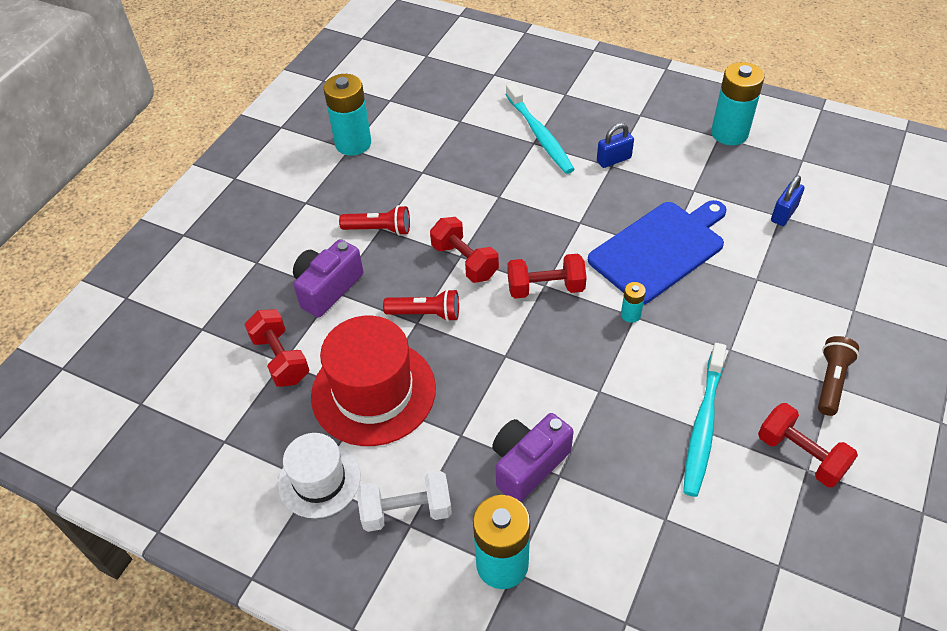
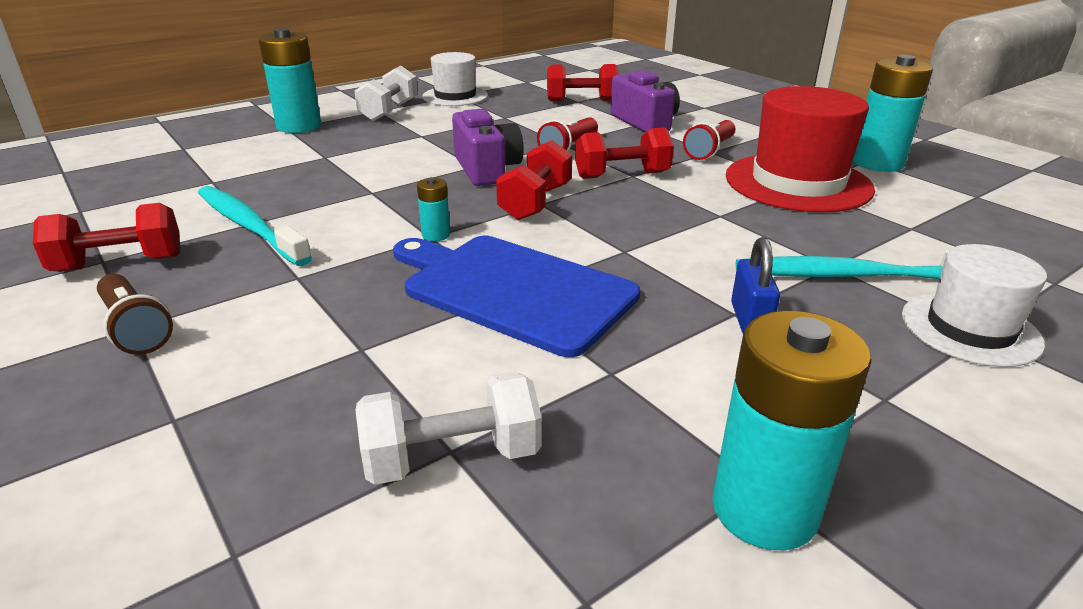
camera: 115 degrees right, 20 degrees down
(373, 392) = (507, 119): red hat -> red hat (798, 182)
(528, 464) = (354, 149): purple camera -> purple camera (487, 169)
(563, 97) = (970, 329): none -> white hat
(659, 249) = (513, 290): blue cutting board -> blue cutting board turned 135 degrees clockwise
(784, 214) = (452, 458): blue padlock -> white dumbbell

